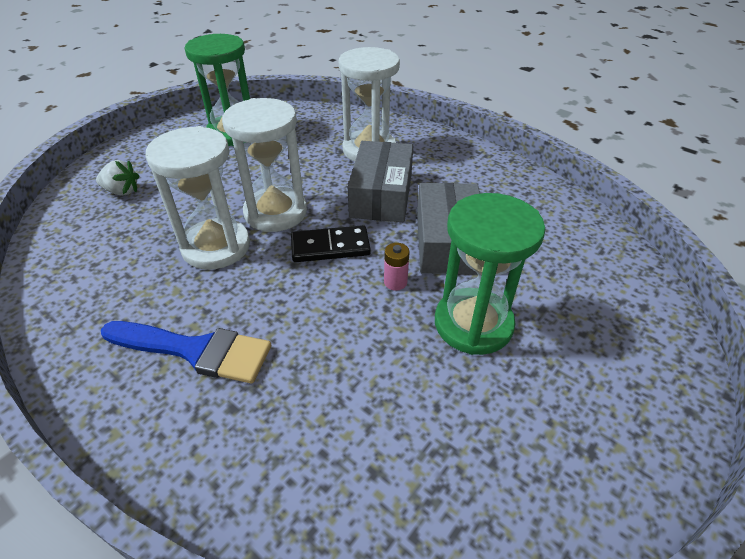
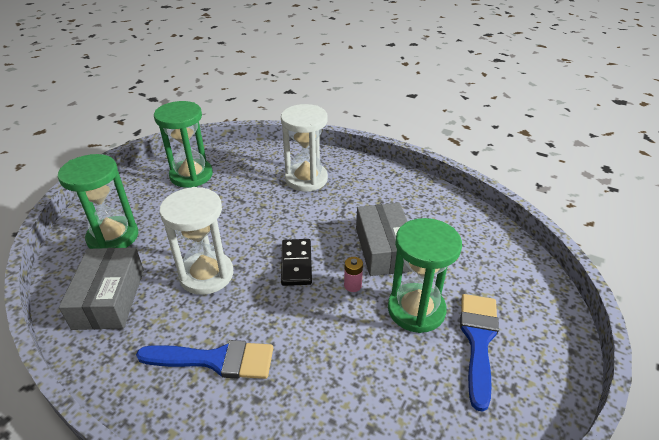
camera: 10 degrees left, 5 degrees down
(122, 191) = (113, 237): white strawberry -> green hourglass
(275, 212) = (246, 240): white hourglass -> none
(330, 247) = (296, 264): black domino -> black domino turned 75 degrees counterclockwise
(381, 195) = (325, 216): grey box -> grey box (109, 298)
(552, 376) = (478, 340): none -> blue brush

